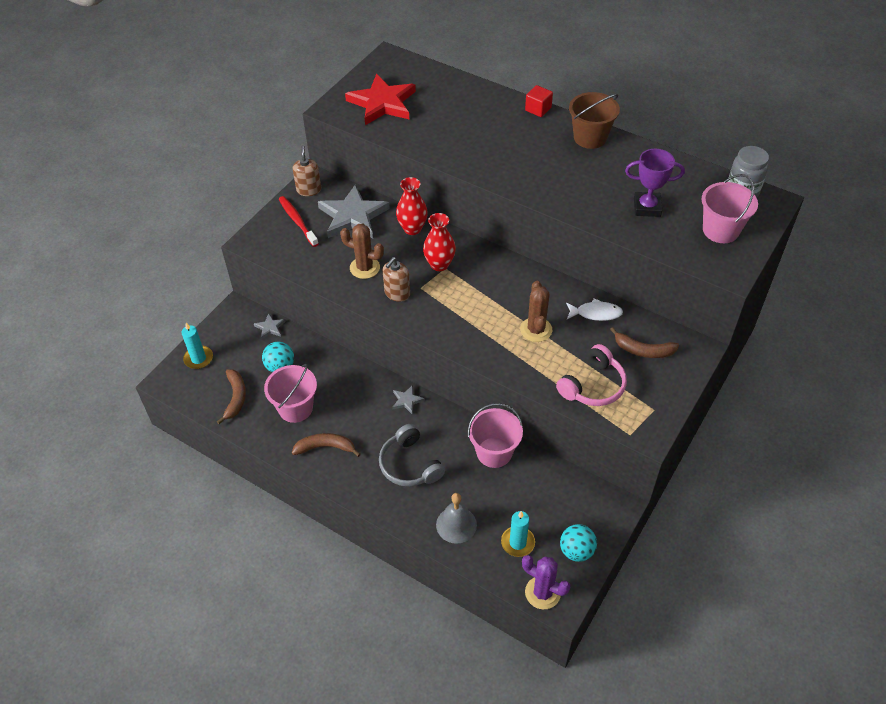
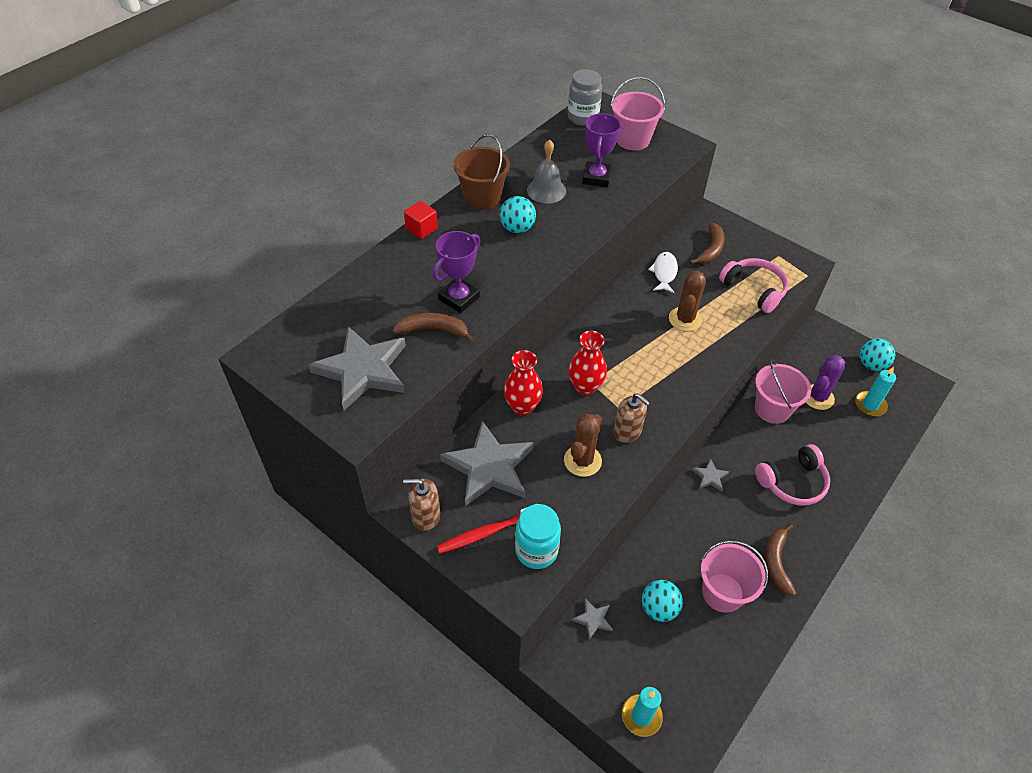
camera: 85 degrees left, 0 degrees up
(235, 398) = (708, 665): brown banana -> brown banana (433, 330)
(284, 248) = (536, 550): none -> turquoise jar
(382, 103) = (363, 370): red star -> grey star
(410, 464) = (792, 482): grey headphones -> pink headphones
(456, 524) = (858, 450): grey bell -> grey bell (546, 190)
(463, 139) = (459, 298): none -> purple trophy
(536, 330) = (685, 319): brown cactus -> brown cactus turned 75 degrees counterclockwise
(542, 593) = (917, 395): purple cactus -> purple cactus (818, 397)
(556, 162) = (517, 228): none -> turquoise ball

